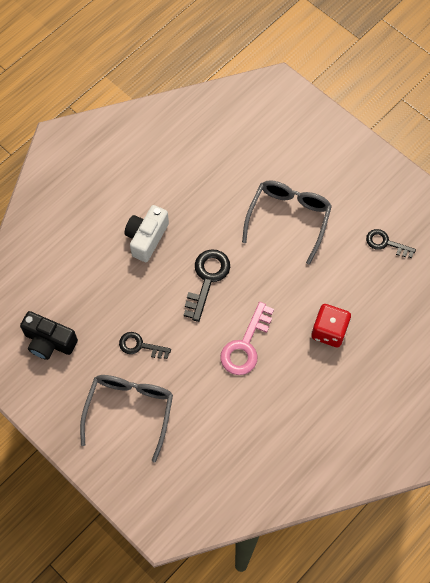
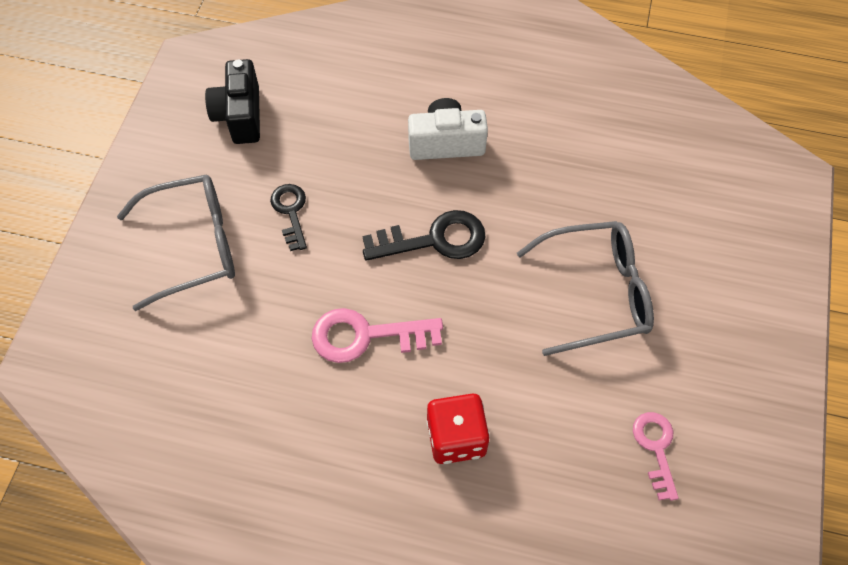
camera: 60 degrees right, 5 degrees down
(386, 243) = (656, 448): black key -> pink key

